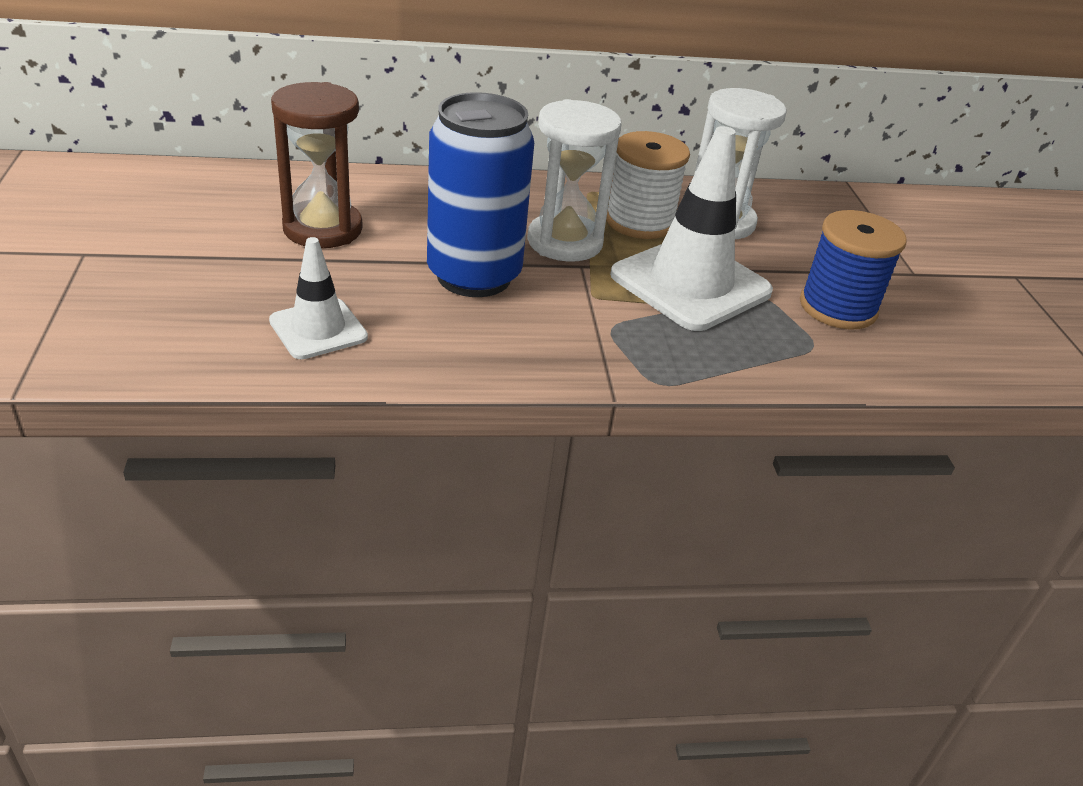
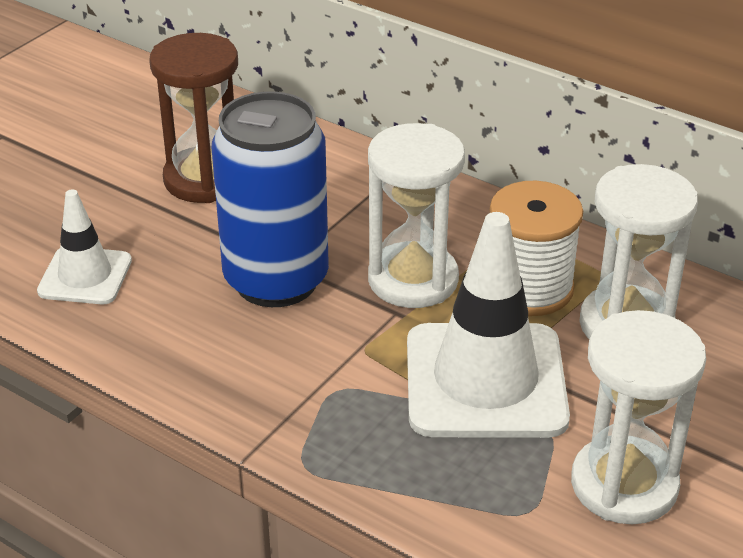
camera: 45 degrees right, 0 degrees up
(838, 307) = (624, 485): blue spool -> white hourglass

